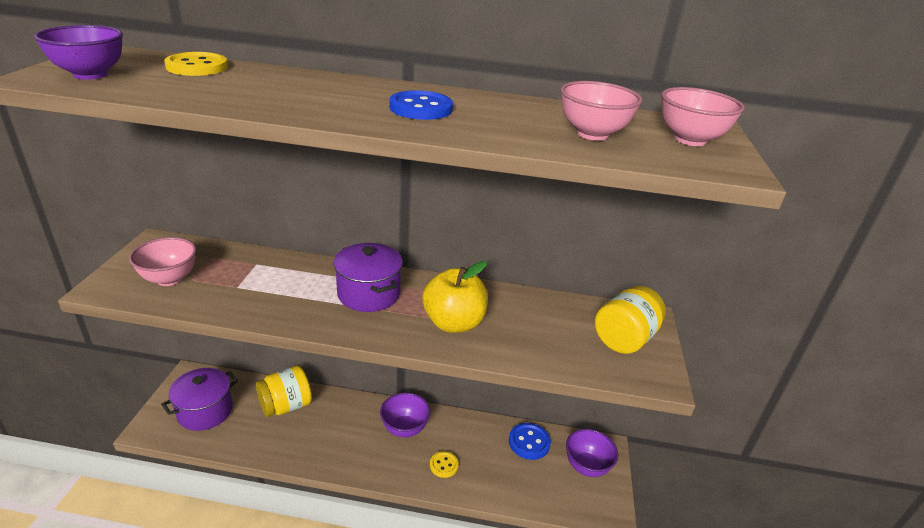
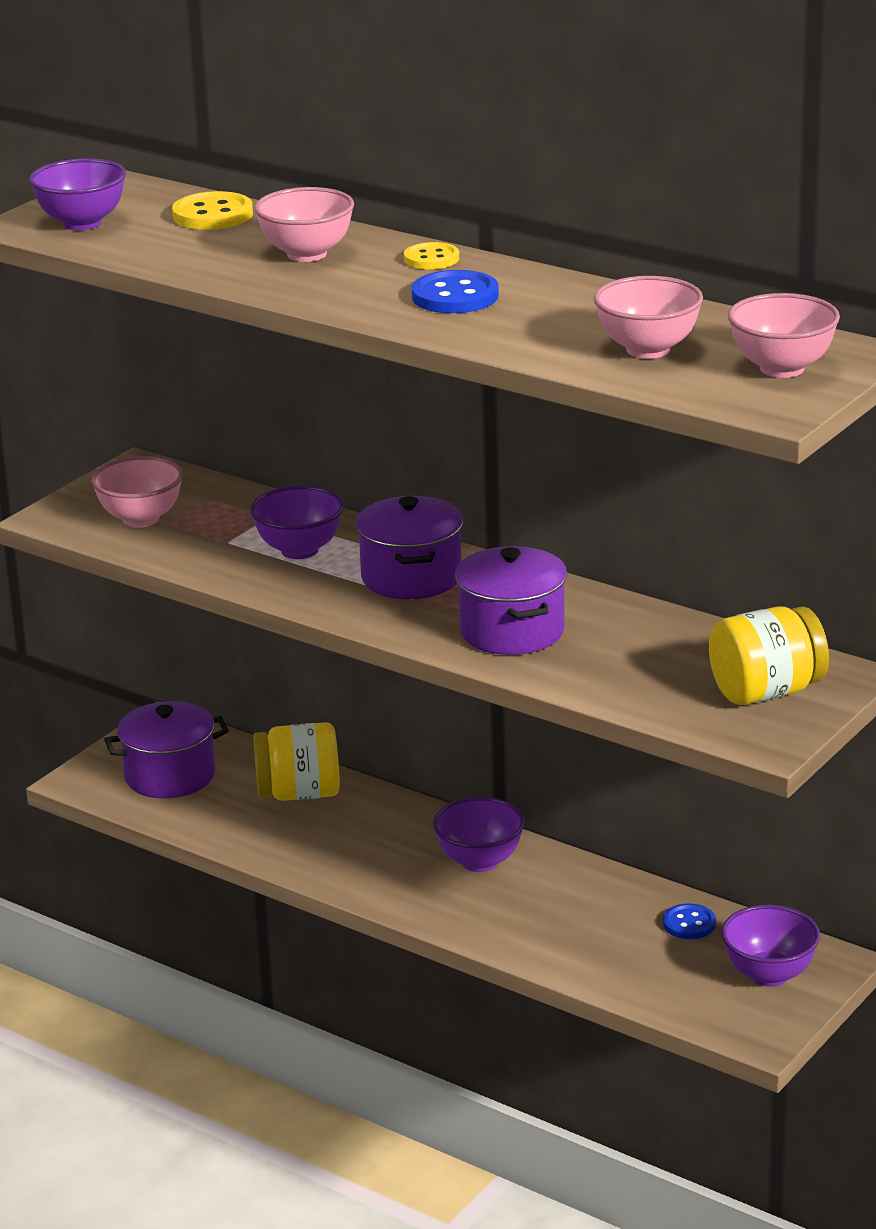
camera: 30 degrees right, 5 degrees down
(287, 87) = (307, 254): none -> pink bowl
(288, 286) = (299, 550): none -> purple bowl
(444, 465) = (516, 919): yellow button -> yellow button (431, 259)
(453, 323) = (512, 631): yellow apple -> purple pot
(529, 442) = (689, 924): blue button -> blue button, size x0.66

